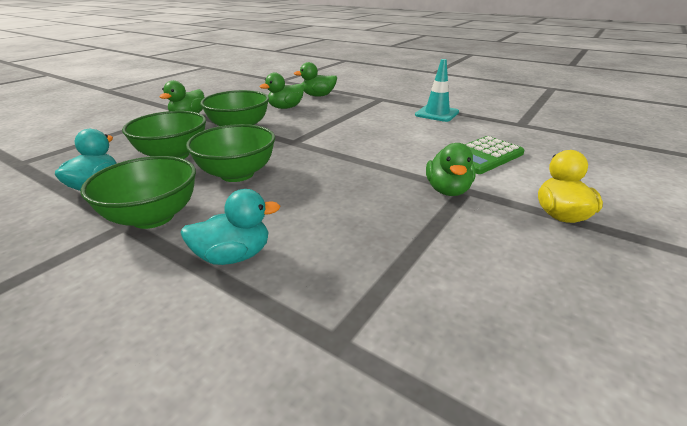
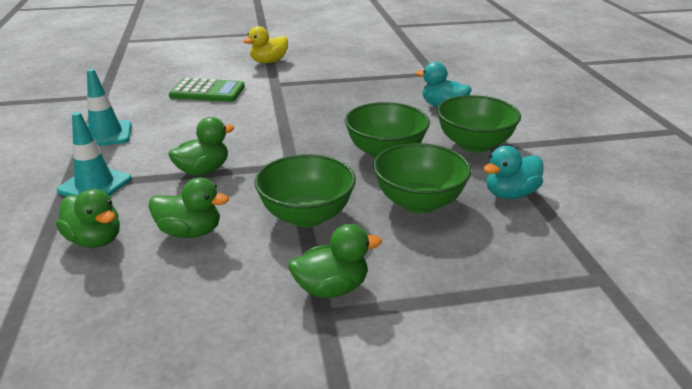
camera: 135 degrees left, 0 degrees up
(370, 102) = (95, 185): none -> turquoise traffic cone
(448, 190) = (284, 87): green duck -> green duck (203, 171)

